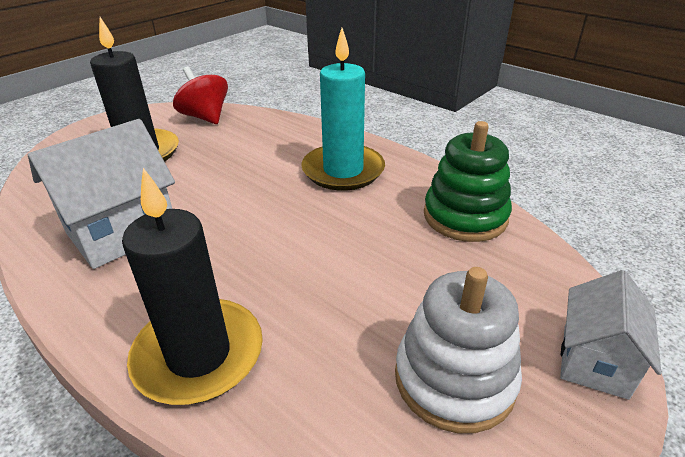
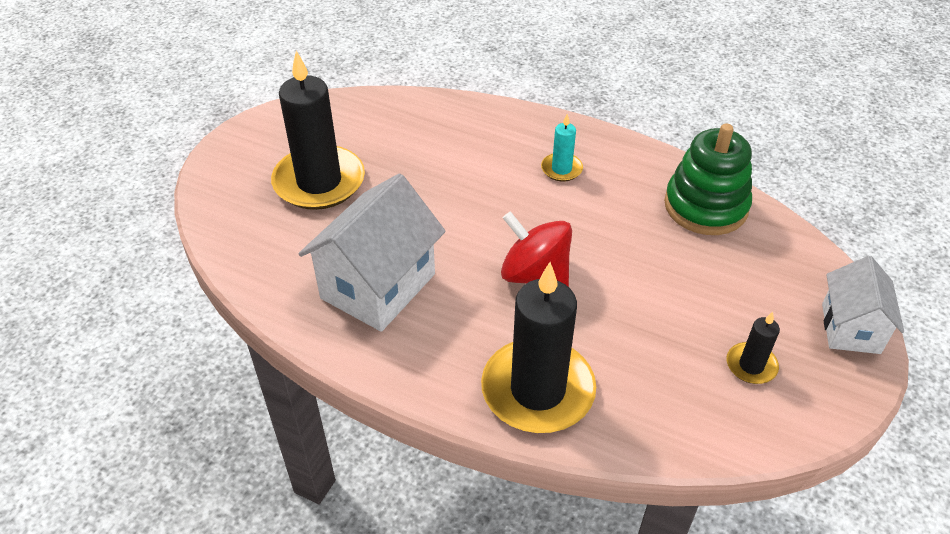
camera: 15 degrees left, 10 degrees up
(205, 117) = (358, 114): red spinning top -> red spinning top (535, 274)
(343, 170) = (561, 169): turquoise candle -> turquoise candle, size x0.46
(454, 379) = (751, 365): white stacking toy -> black candle

